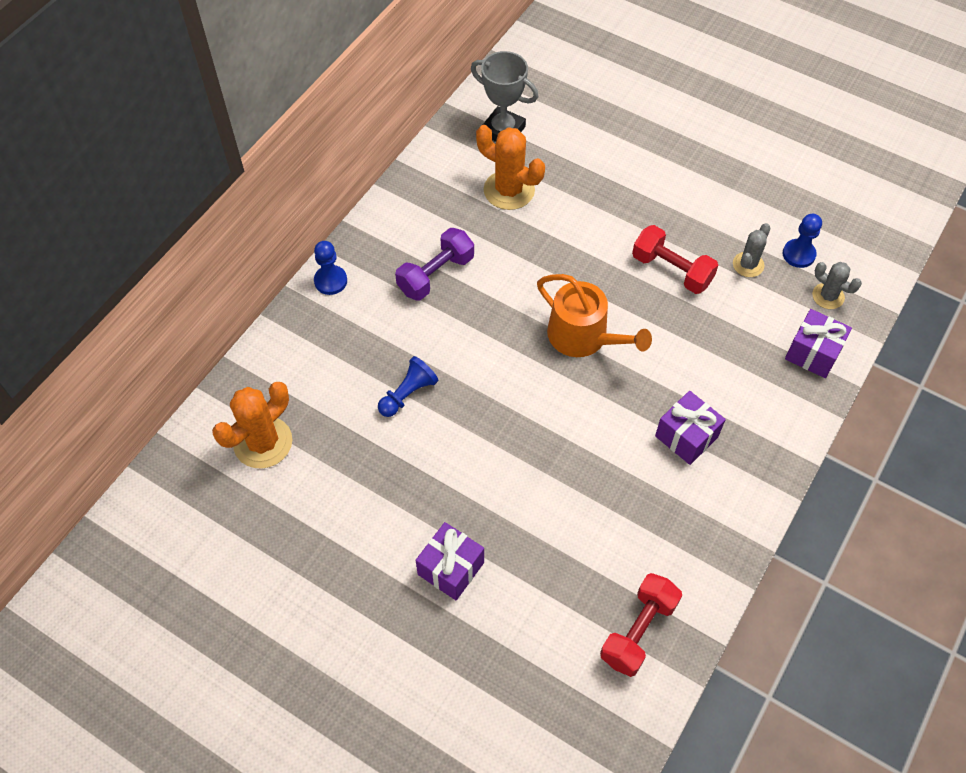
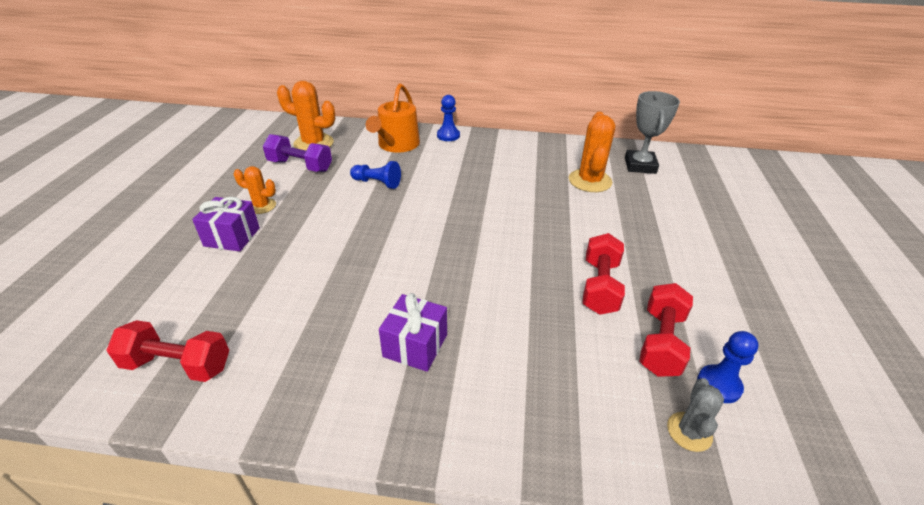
camera: 65 degrees right, 20 degrees down
(398, 529) = (262, 206): none -> orange cactus
(436, 275) = (485, 170): purple dumbbell -> purple dumbbell (300, 166)
(583, 337) = (484, 251): orange watering can -> orange watering can (396, 145)
(748, 264) = (660, 342): grey cactus -> red dumbbell
(813, 353) = (594, 436): purple gift -> none

